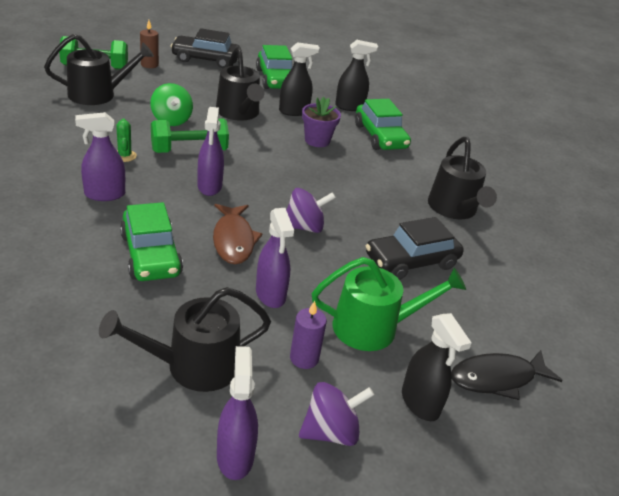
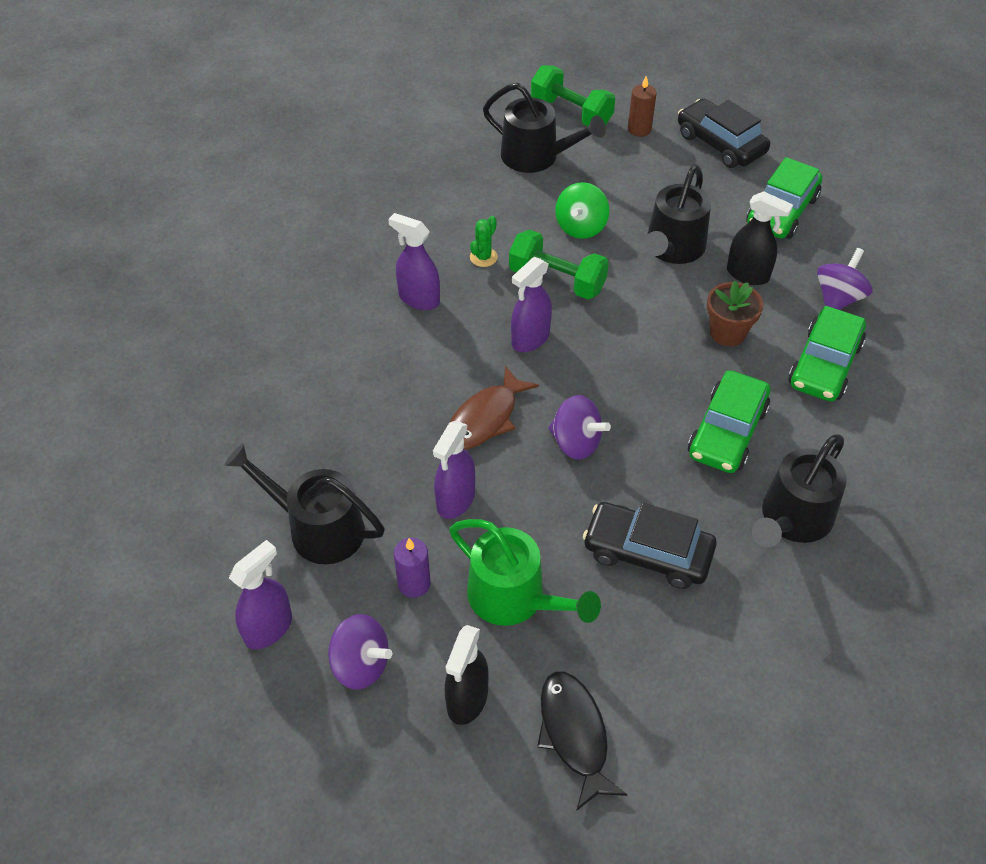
camera: 50 degrees right, 15 degrees up
(151, 255) = (393, 392): green car -> green car (727, 432)
(317, 140) = (727, 333): purple flower pot -> brown flower pot
(350, 107) = (838, 298): black spray bottle -> purple spinning top
(497, 378) = (574, 734): black fish -> black fish turned 45 degrees clockwise

